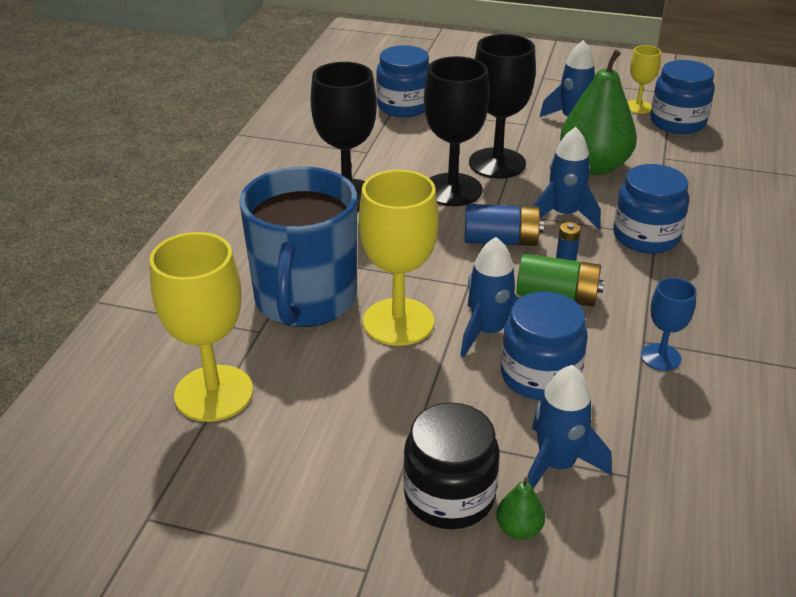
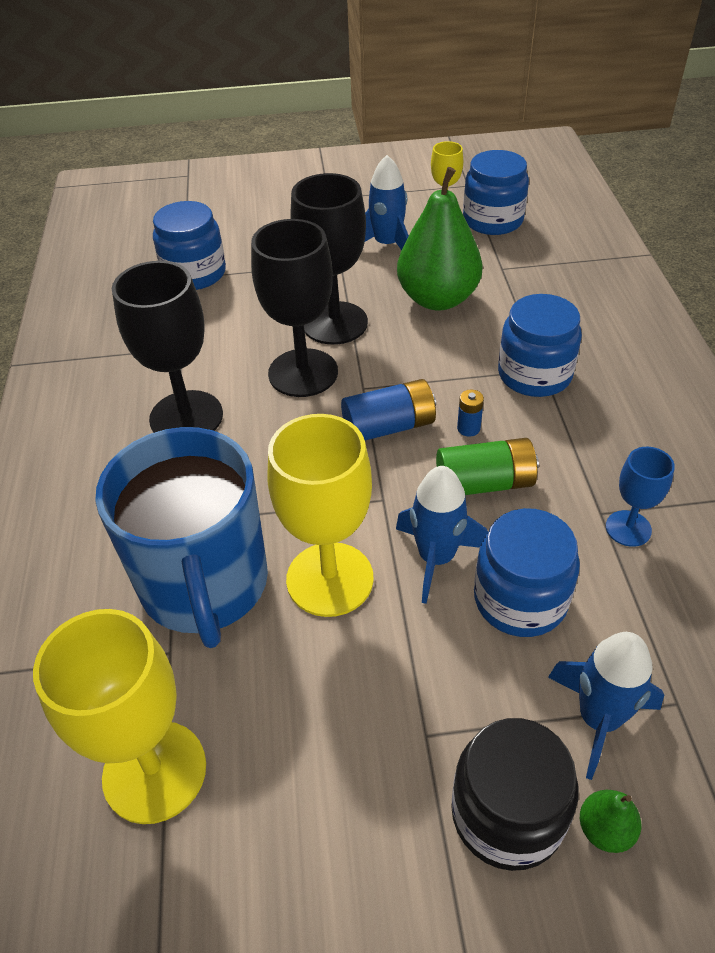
camera: 20 degrees left, 10 degrees up
(564, 215) = (438, 371): blue rocket -> none

